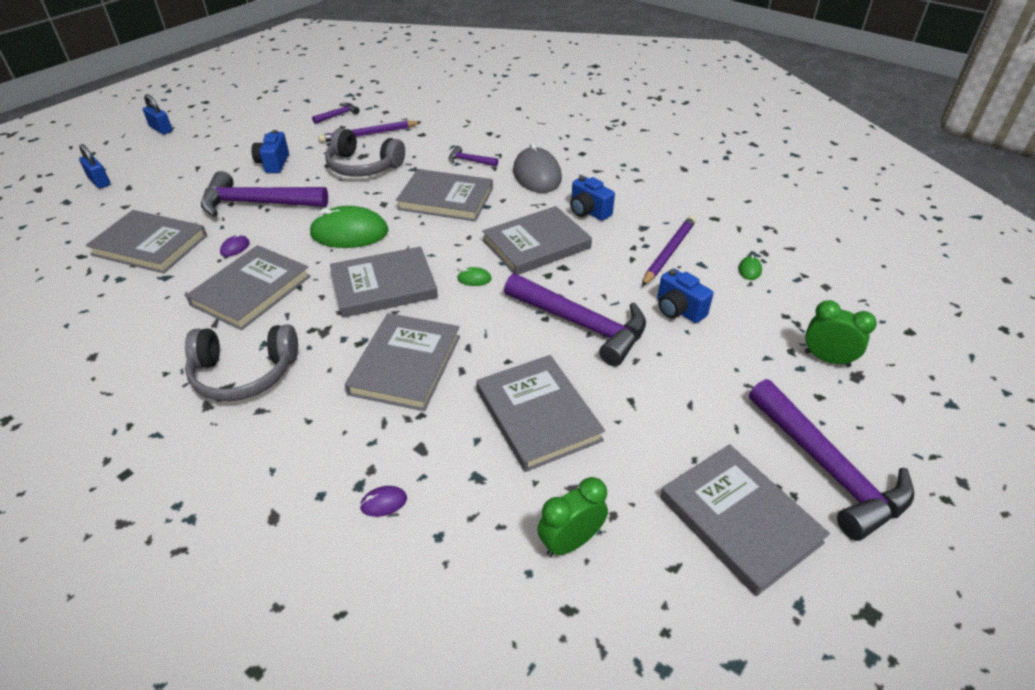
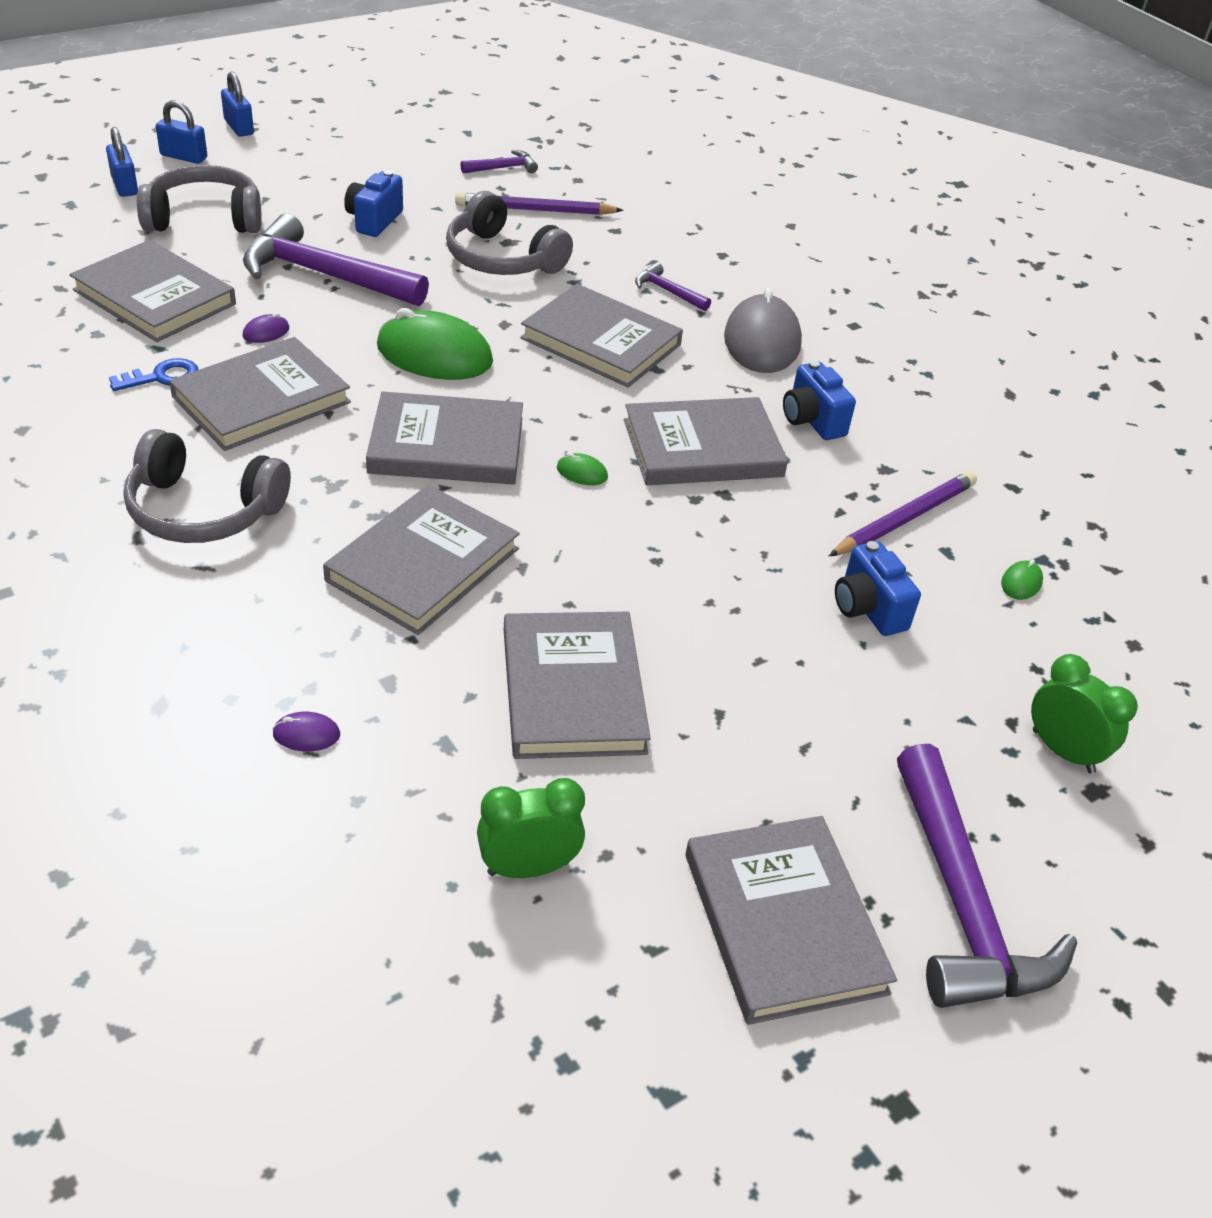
camera: 15 degrees right, 0 degrees up
(132, 155) = (184, 157): none -> blue padlock
(163, 188) = (205, 218): none -> grey headphones
(177, 294) = (162, 377): none -> blue key
(581, 324) = (705, 585): purple hammer -> none

